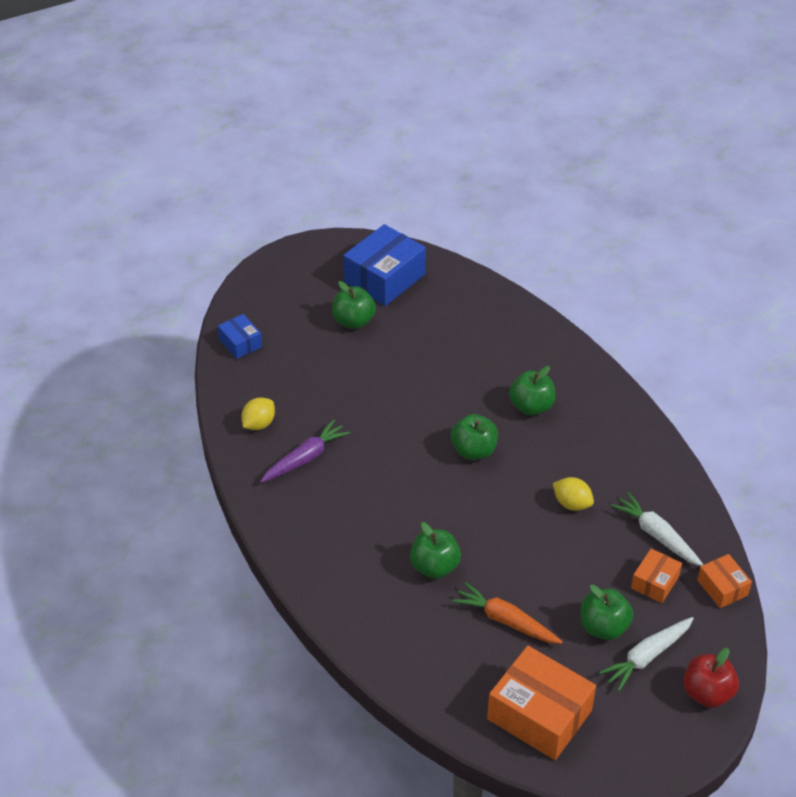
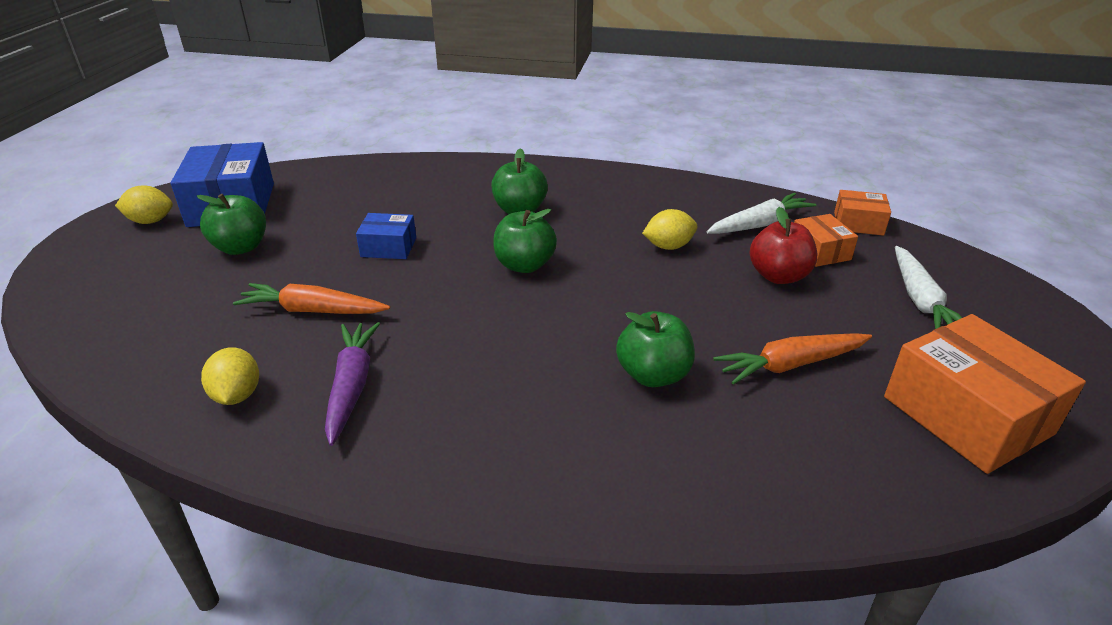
camera: 50 degrees left, 10 degrees down
(240, 343) = (103, 338): blue box -> blue box (388, 247)
(332, 263) = (150, 221): none -> yellow lemon
(338, 397) = (312, 310): none -> orange carrot
(539, 715) = (967, 415): orange box -> orange box turned 75 degrees clockwise
(603, 627) = (856, 306): green apple -> none
(656, 535) = (760, 224): white carrot -> white carrot turned 150 degrees clockwise
(707, 693) = (996, 290): red apple -> red apple (778, 276)

